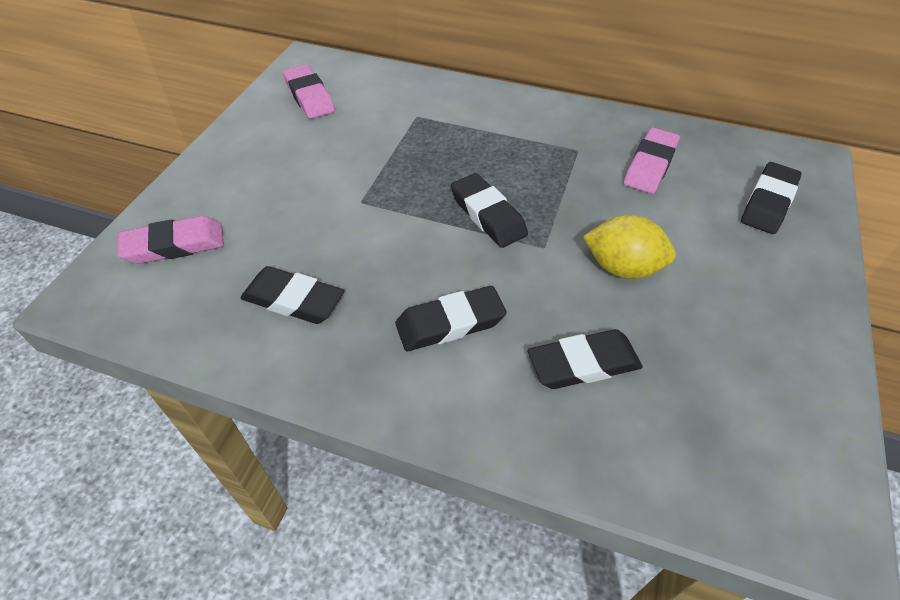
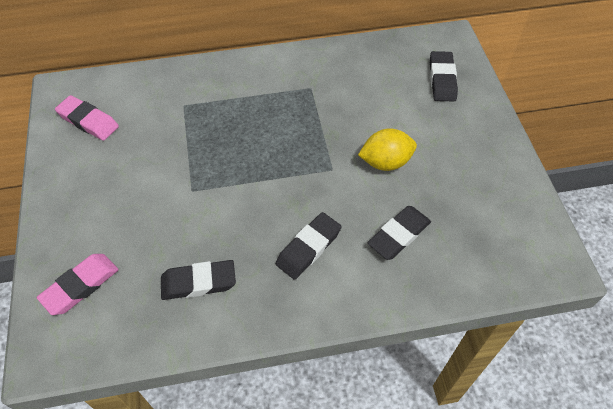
camera: 30 degrees left, 5 degrees up
(488, 215) = (283, 162): black eraser -> none
(650, 165) = (361, 81): pink eraser -> none

